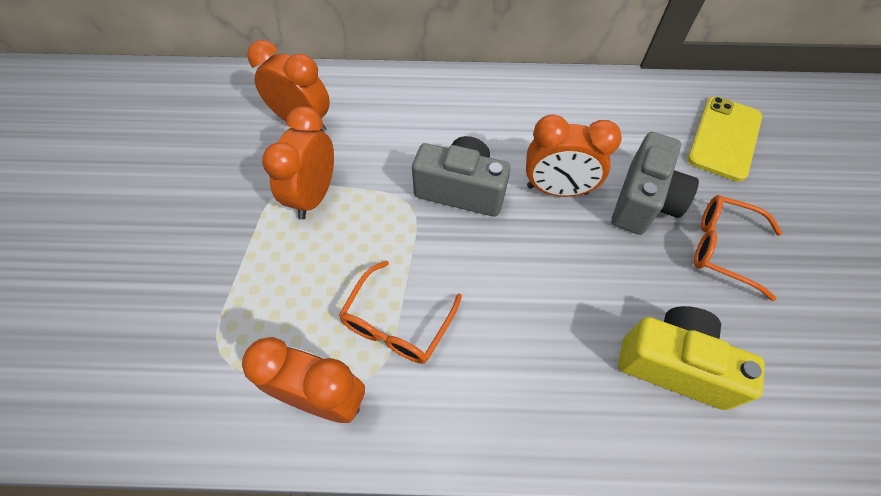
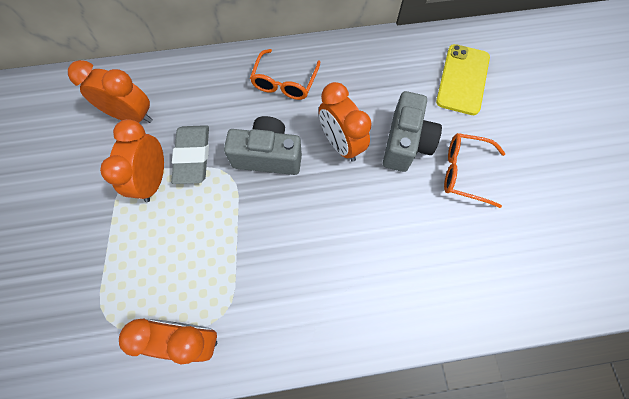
camera: 10 degrees left, 10 degrees up
(367, 176) = (193, 156): none -> grey eraser
(397, 323) = (234, 272): orange glasses -> orange glasses (284, 82)
(557, 190) = (341, 144): orange clock -> orange clock turned 60 degrees clockwise
(673, 364) = (433, 267): yellow camera -> none

